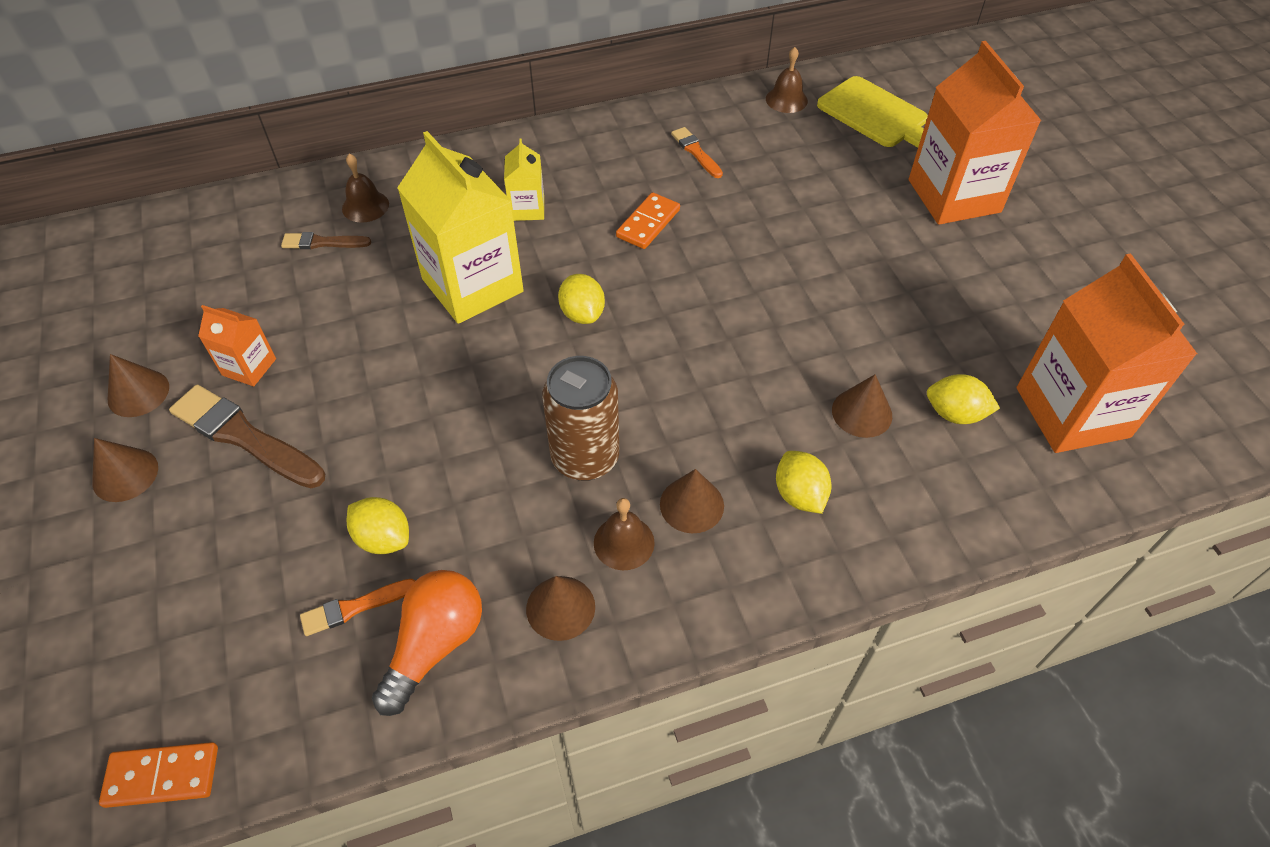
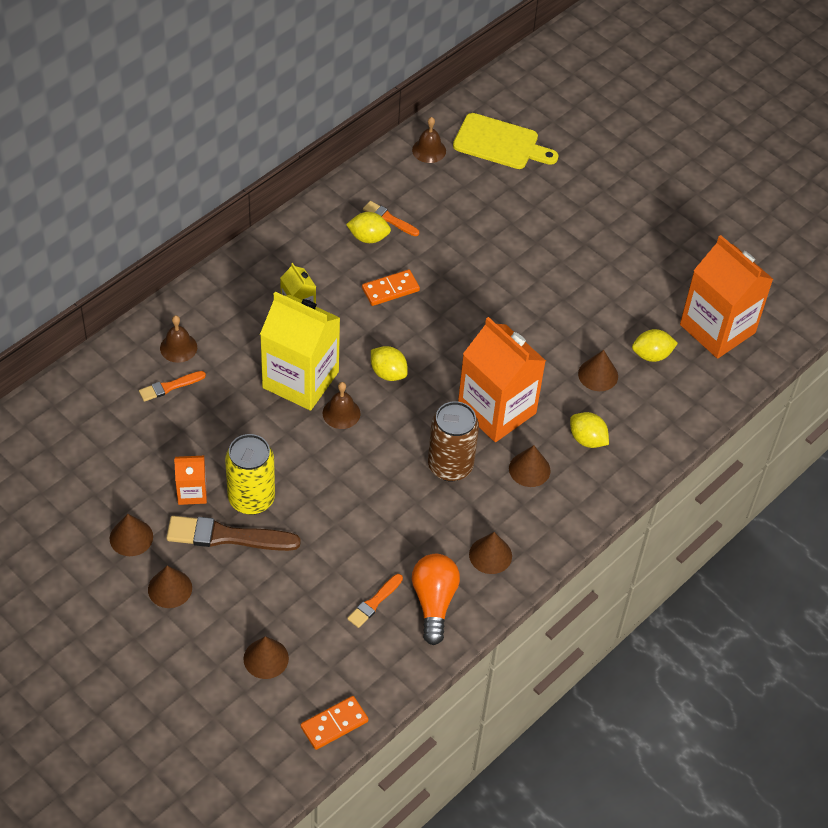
camera: 30 degrees left, 0 degrees up
(156, 625) = (266, 658): none -> brown cone
(309, 402) = (251, 499): none -> yellow can
(322, 243) = (169, 387): brown brush -> orange brush
(383, 538) = (362, 559): yellow lemon -> yellow lemon (368, 237)
(624, 542) = (503, 506): brown bell -> brown bell (341, 413)
(648, 223) = (390, 289): orange domino -> orange domino turned 60 degrees clockwise
(954, 196) = (583, 195): orange carton -> orange carton (496, 410)

